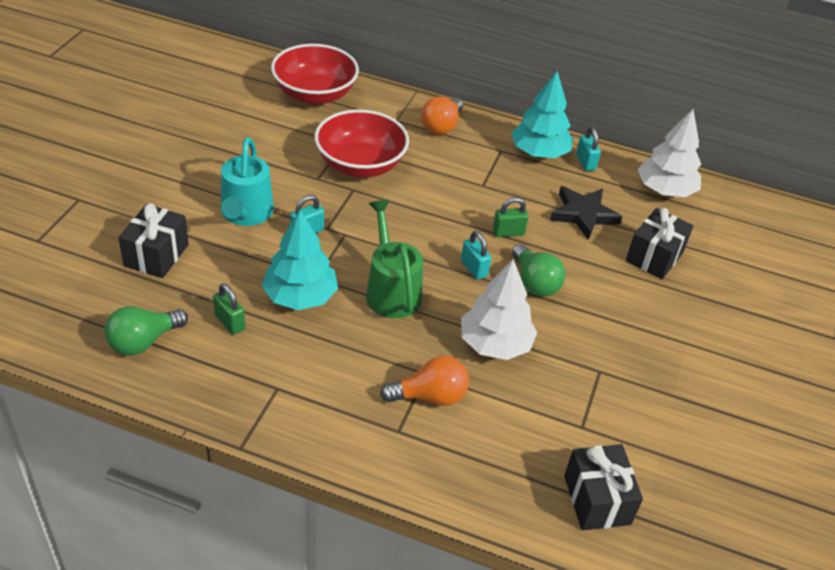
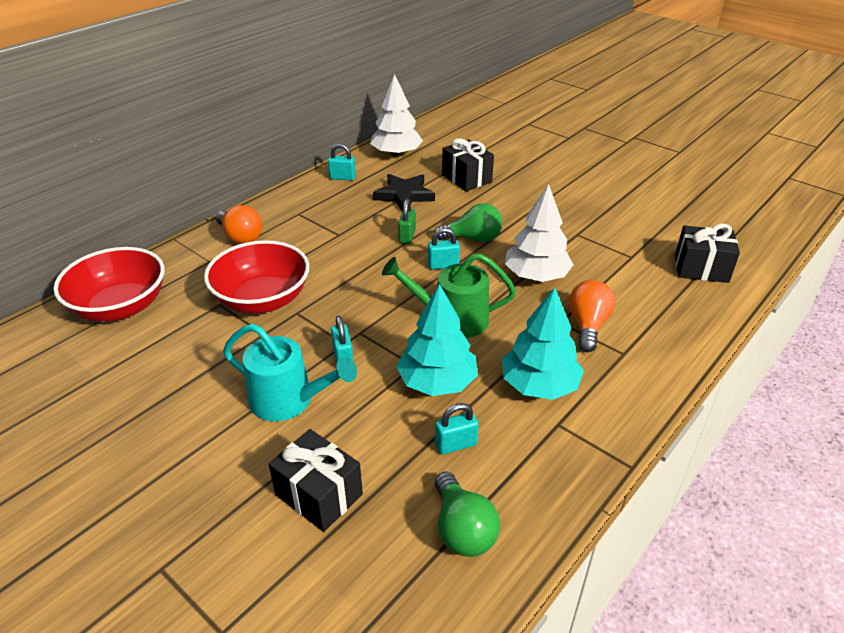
camera: 65 degrees left, 5 degrees down
(230, 322) = (456, 444): green padlock -> turquoise padlock
(539, 153) = (315, 195): turquoise tree -> turquoise tree (539, 385)

